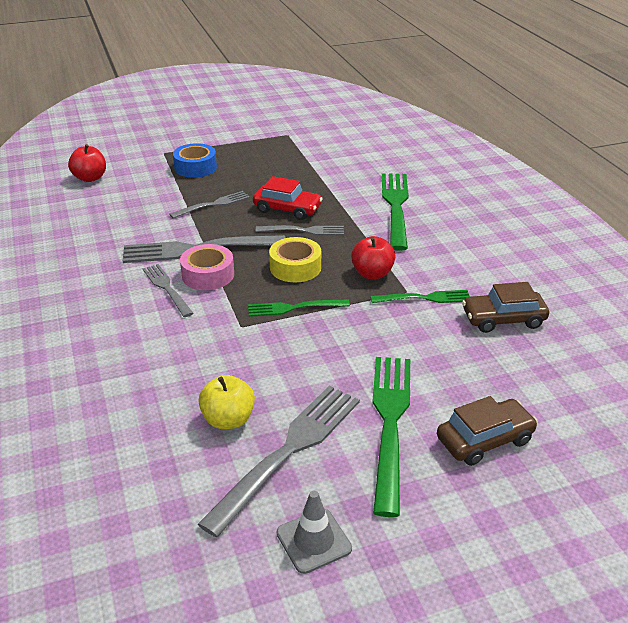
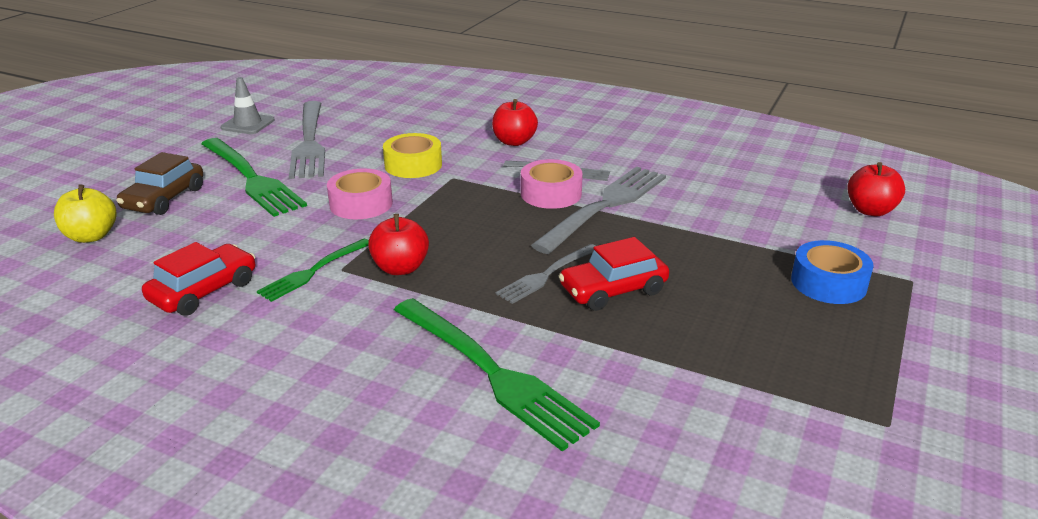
camera: 135 degrees right, 5 degrees down
(137, 337) = (514, 142): none -> red apple
(213, 205) = (695, 251): grey fork -> none
(228, 419) = (371, 138): yellow apple -> yellow apple (91, 236)
(294, 308) = (431, 206): green fork -> none
(295, 267) = (487, 236): yellow tape -> yellow tape (413, 165)
(336, 338) = (361, 204): none -> pink tape
(503, 319) = (204, 291): brown car -> red car

